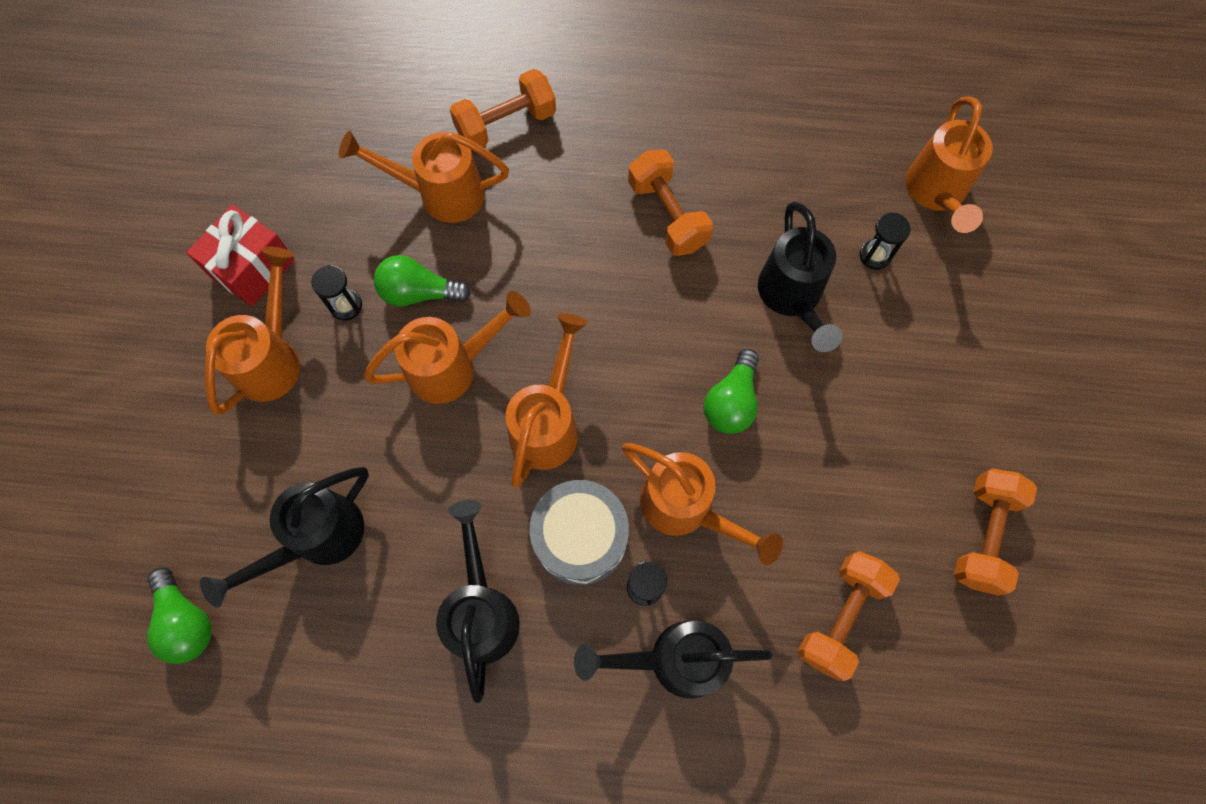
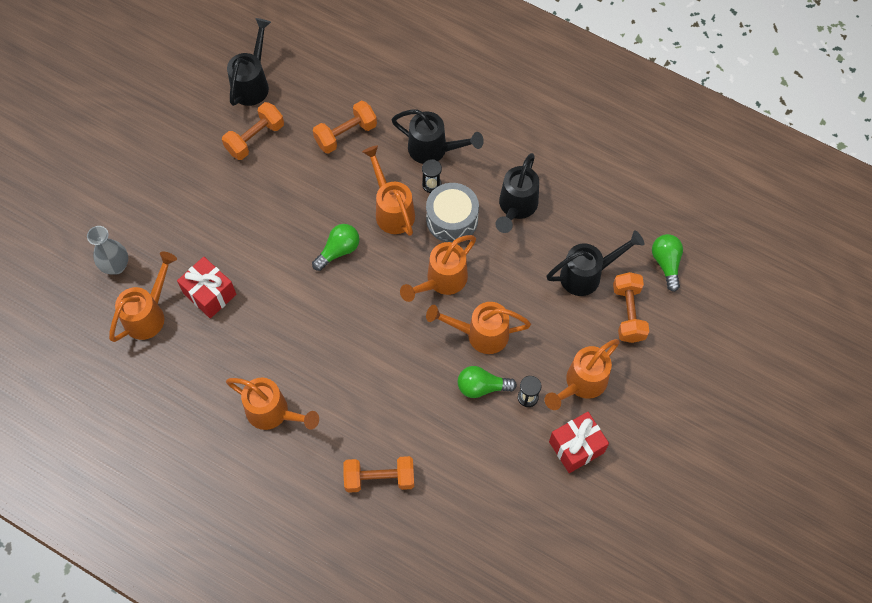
camera: 155 degrees left, 5 degrees down
(419, 292) = (482, 387): green light bulb -> green light bulb turned 150 degrees clockwise
(440, 194) = (443, 446): orange watering can -> orange watering can (274, 413)
(667, 215) = (312, 371): orange dumbbell -> orange dumbbell (628, 313)
(792, 298) = (272, 290): black watering can -> black watering can (253, 83)
(875, 255) = (209, 294): black hourglass -> red gift
(1031, 237) = (116, 266): none -> grey vase

